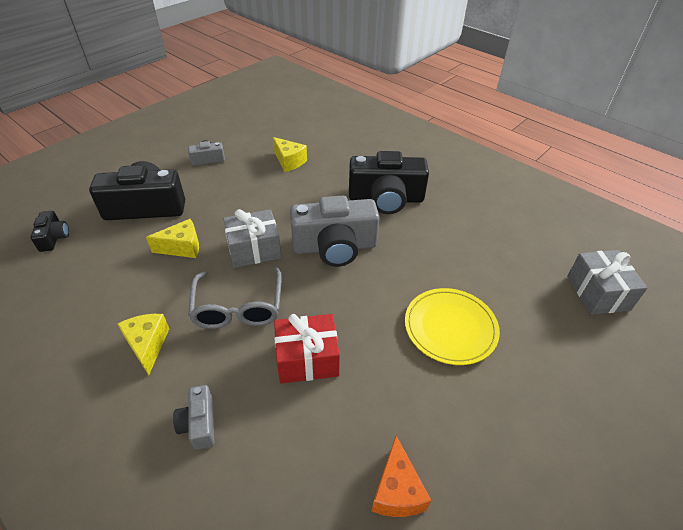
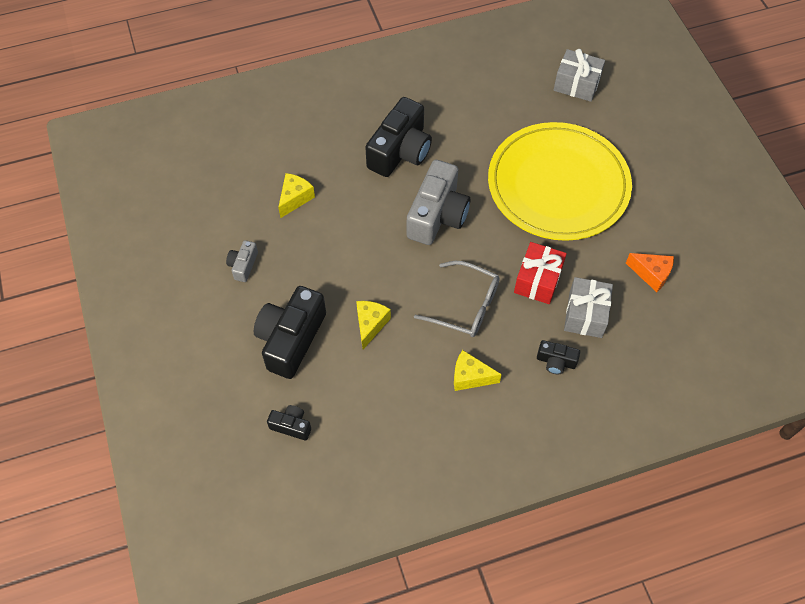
camera: 60 degrees left, 15 degrees up
(199, 423) = (556, 361): grey camera -> black camera
(254, 249) = (406, 272): grey gift -> grey gift (585, 314)
(289, 161) = (295, 198): yellow cheese -> yellow cheese turned 45 degrees counterclockwise
(450, 328) = (558, 185): yellow plate -> yellow plate, size x1.97

